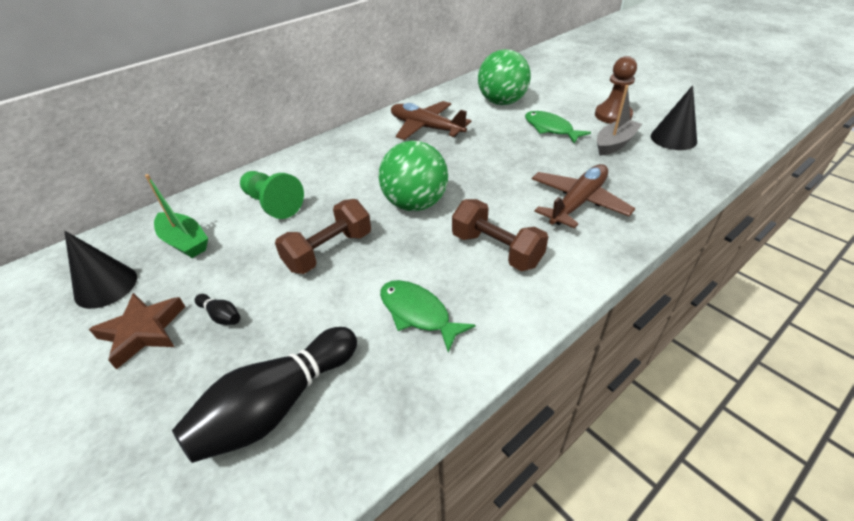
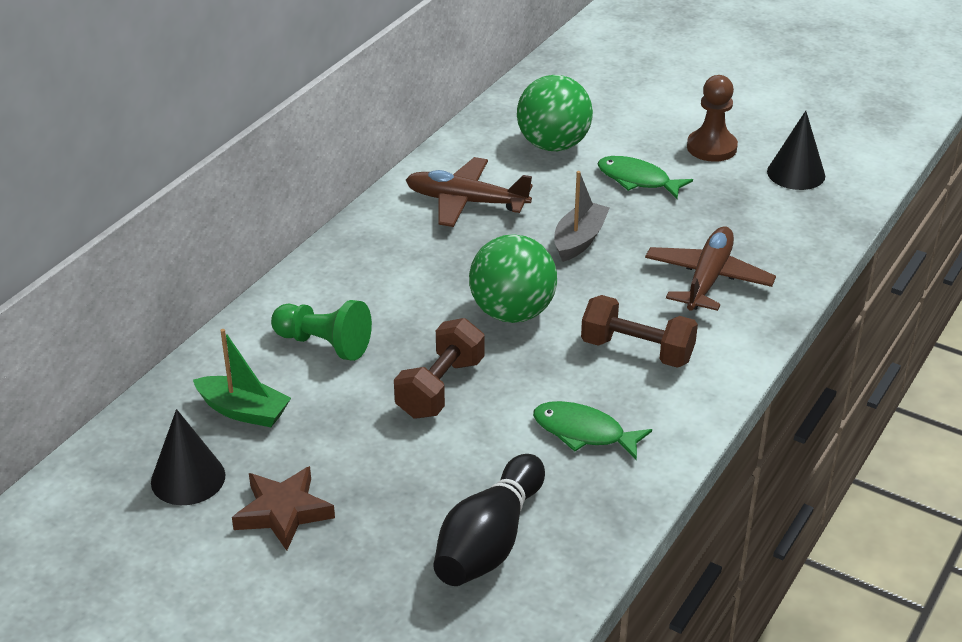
camera: 20 degrees left, 5 degrees down
(221, 316) = (363, 479): black bowling pin -> none
(615, 144) = (727, 191): grey boat -> grey boat (579, 240)

